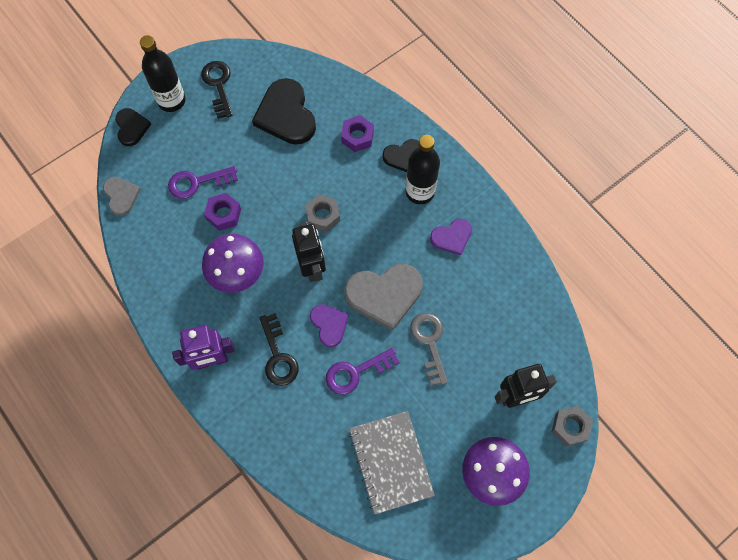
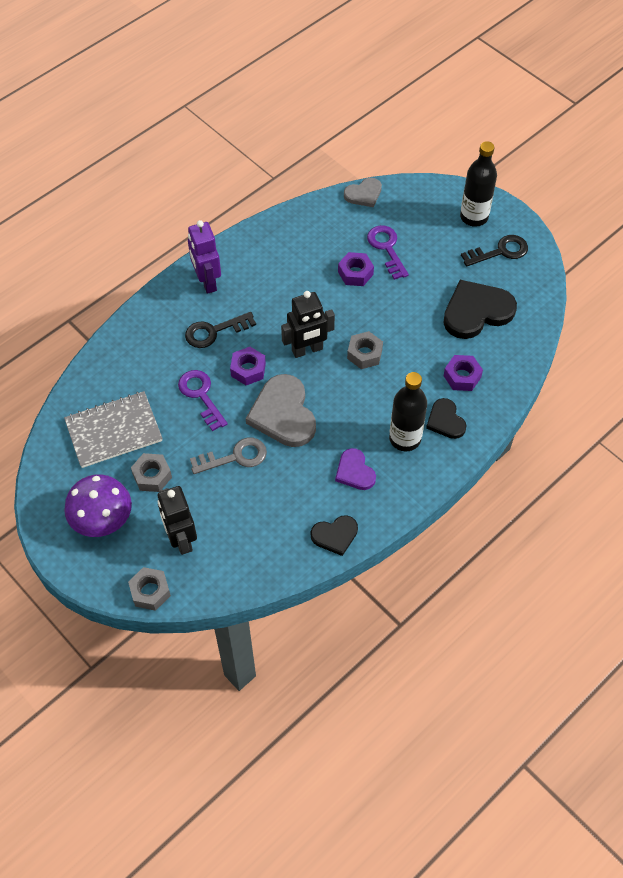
camera: 85 degrees right, 10 degrees down
(131, 128) = (438, 191): black heart -> black heart (335, 535)
(236, 272) = (296, 290): purple mushroom -> none
(329, 325) = (248, 369): purple heart -> purple nut
(446, 423) = (152, 476): none -> grey nut

